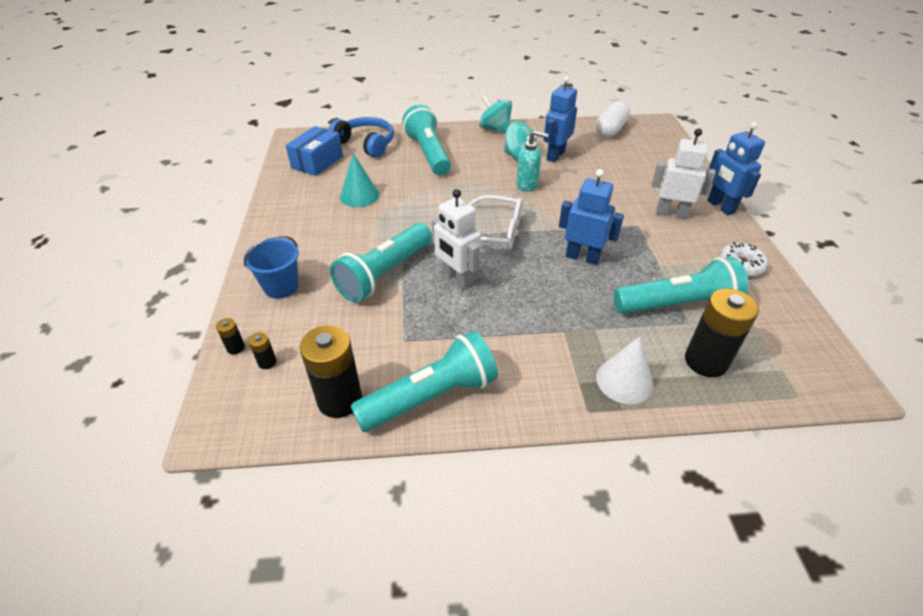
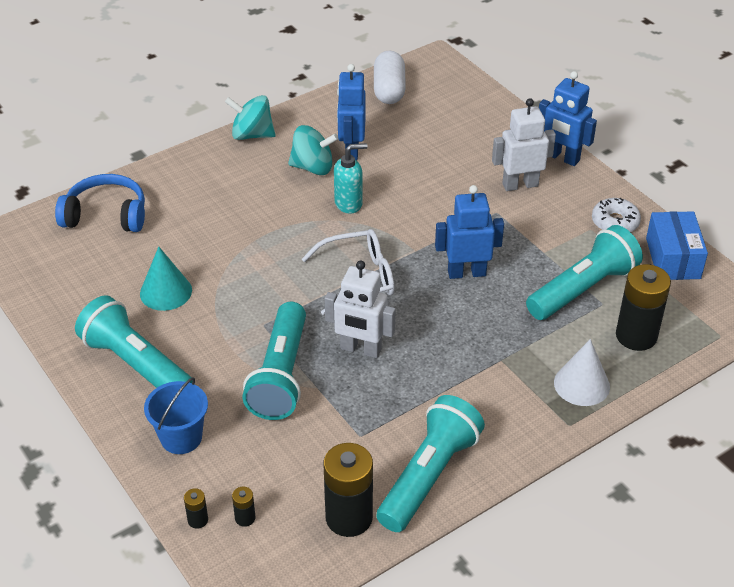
camera: 30 degrees left, 0 degrees up
(317, 162) = (67, 265): blue box -> blue box (673, 258)
(428, 153) = (199, 201): turquoise flashlight -> turquoise flashlight (136, 364)

